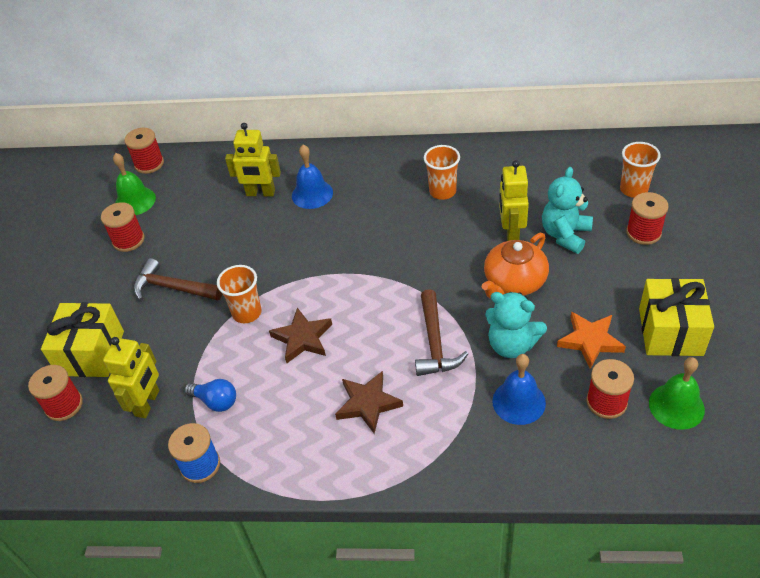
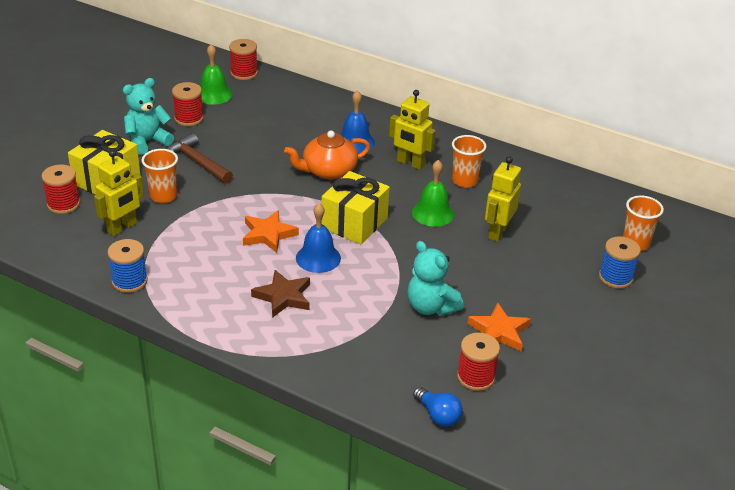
camera: 20 degrees right, 10 degrees down
(215, 401) = (171, 247): blue light bulb -> blue light bulb (438, 415)
(247, 313) = (239, 201): orange cup -> orange cup (163, 196)
(260, 193) = (314, 125): yellow robot -> yellow robot (410, 163)
(302, 338) = (268, 234): brown star -> orange star
(434, 342) = (369, 280): brown hammer -> none
(514, 282) = (470, 266): orange teapot -> orange teapot (328, 171)
(519, 402) = (403, 346): blue bell -> blue bell (318, 258)
(565, 235) = (544, 252): turquoise teddy bear -> turquoise teddy bear (147, 141)
(643, 233) = (615, 277): red spool -> blue spool
(670, 331) = (575, 354): yellow gift -> yellow gift (354, 223)
(676, 406) = (533, 405): green bell -> green bell (433, 213)

